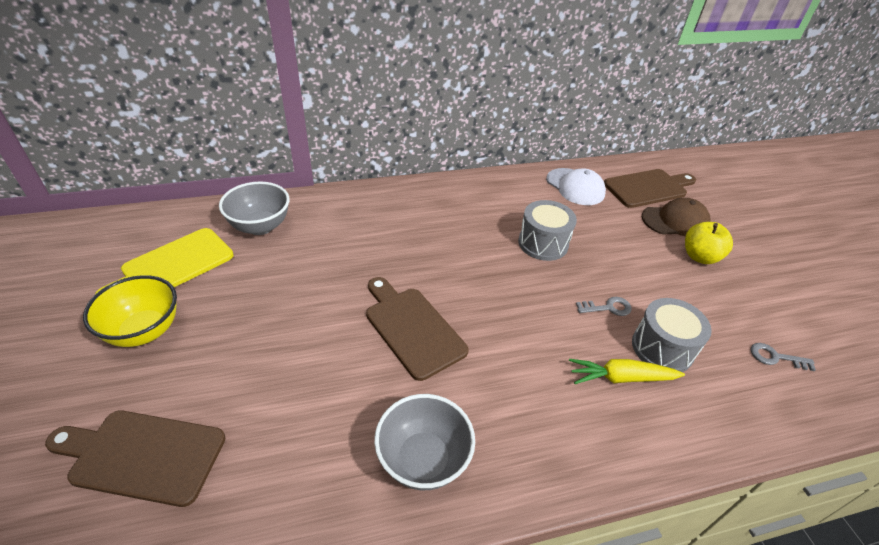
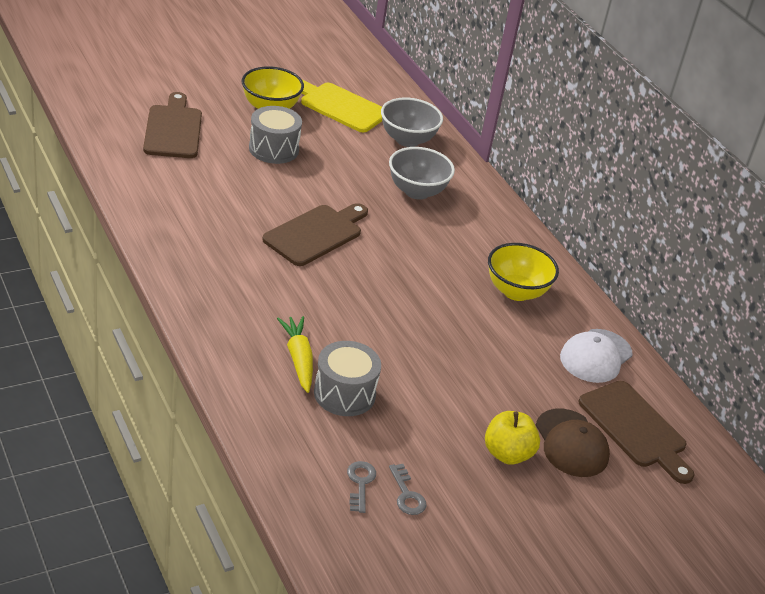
camera: 75 degrees right, 5 degrees down
(423, 459) = (193, 244): grey bowl -> grey bowl (417, 191)
(502, 208) = (516, 291): none -> yellow bowl
(543, 243) = (469, 320): grey drum -> grey drum (273, 149)
(608, 307) = (387, 361): grey key -> grey key (407, 495)

